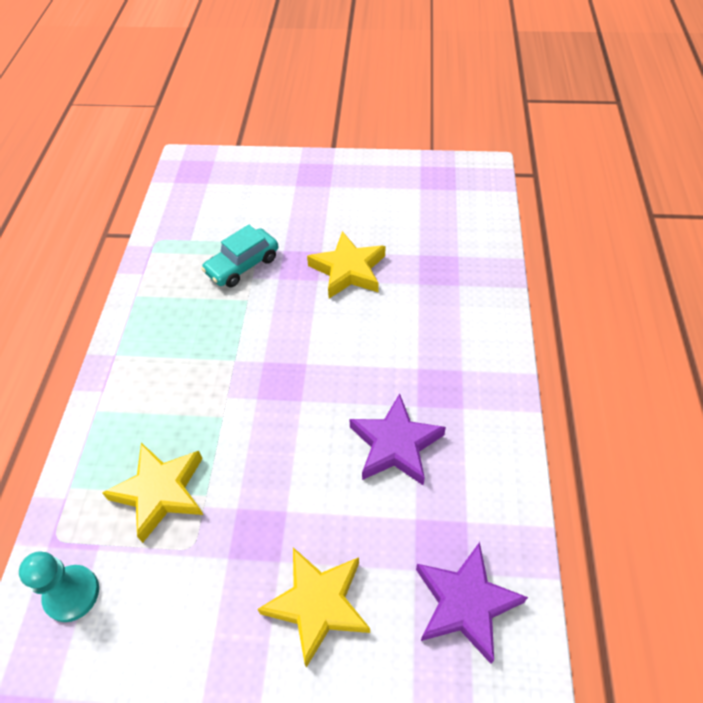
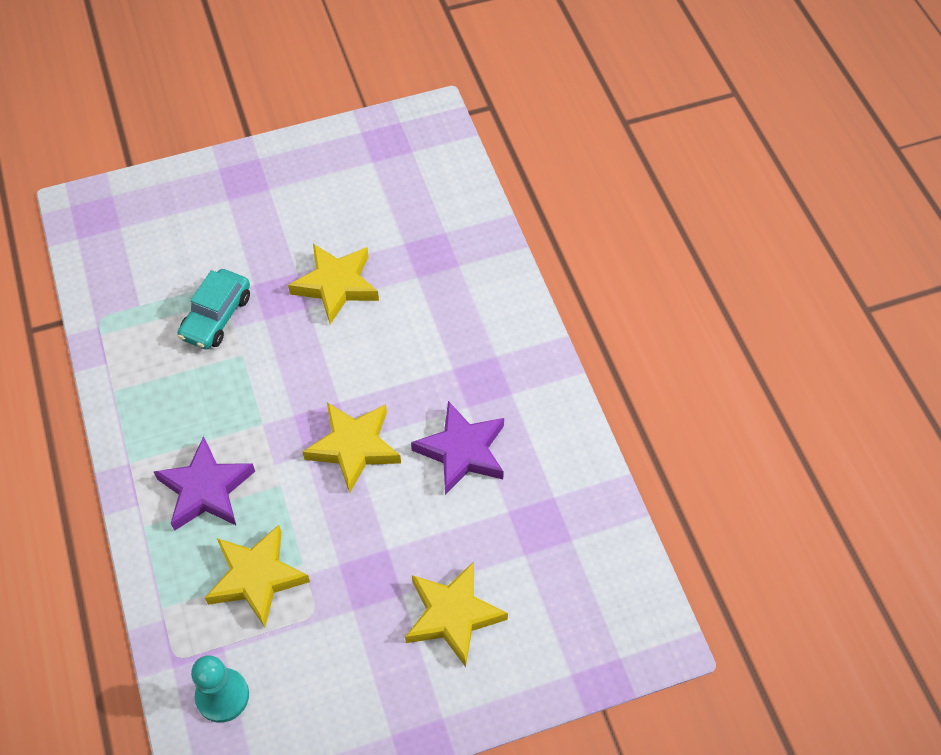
camera: 25 degrees left, 5 degrees up
(300, 406) = (354, 447): none -> yellow star
(465, 603) = (577, 565): purple star -> purple star (206, 489)

